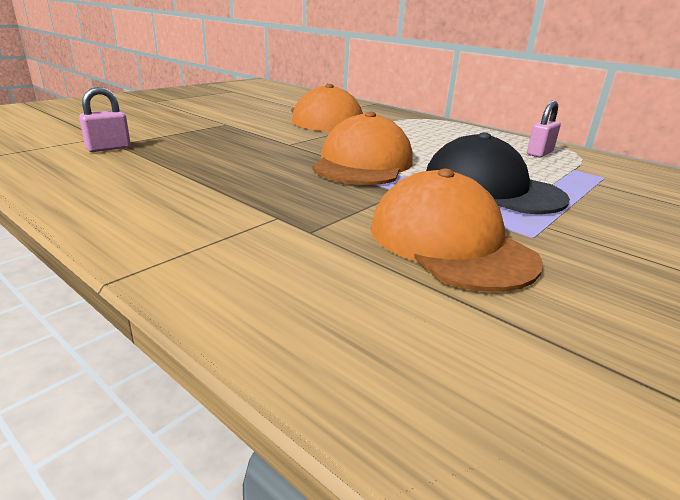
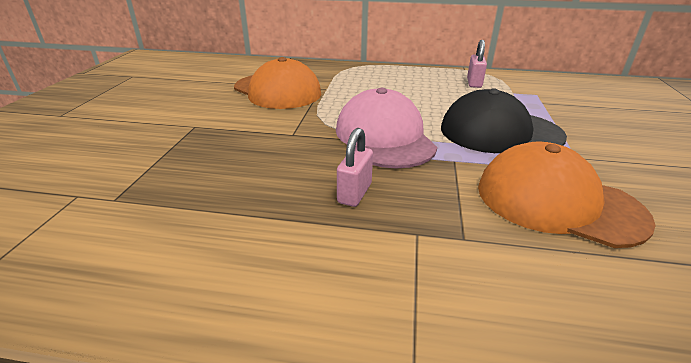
camera: 30 degrees left, 5 degrees up
(108, 148) = (115, 210): pink padlock -> pink padlock (354, 193)
(363, 163) = (384, 137): orange cap -> pink cap

